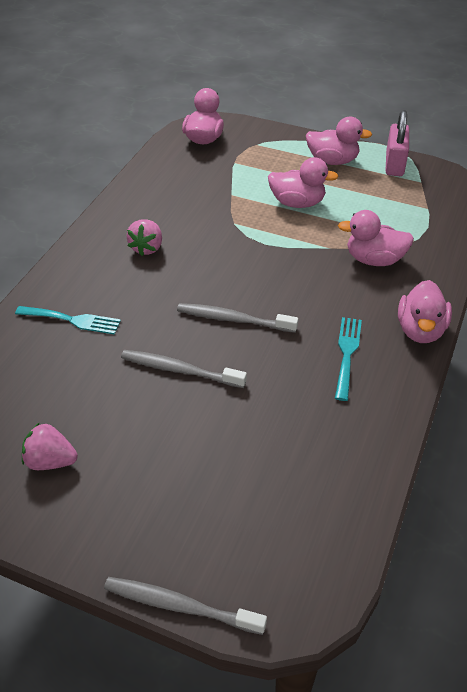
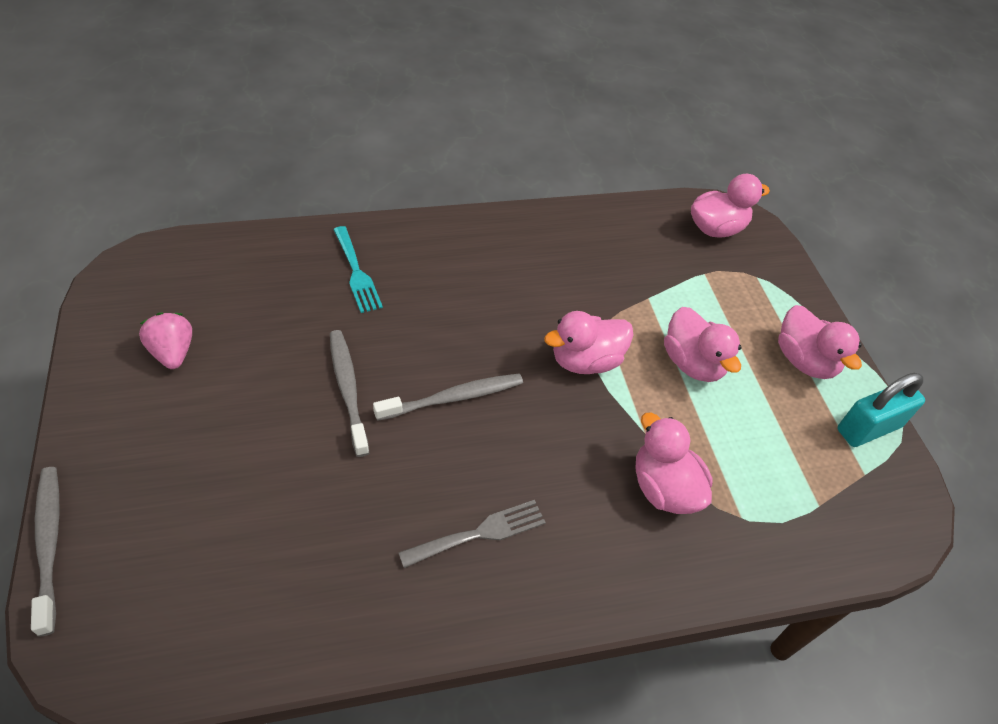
camera: 50 degrees right, 5 degrees up
(147, 248) = (501, 273): pink strawberry -> none
(233, 319) = (453, 398): grey toothbrush -> grey toothbrush turned 90 degrees clockwise
(347, 354) = (480, 533): turquoise fork -> grey fork
(394, 164) = (868, 428): pink padlock -> turquoise padlock
(420, 330) = (579, 597): pink duck -> pink duck (585, 361)

